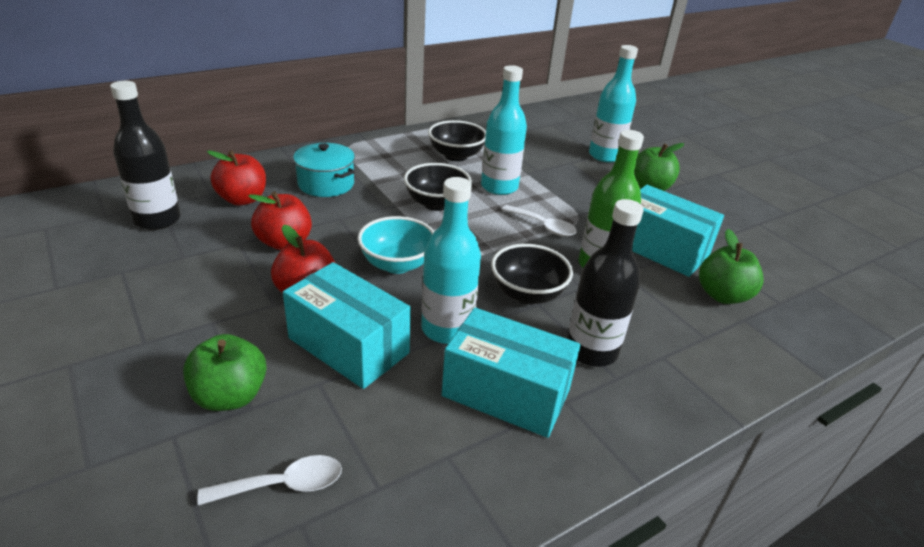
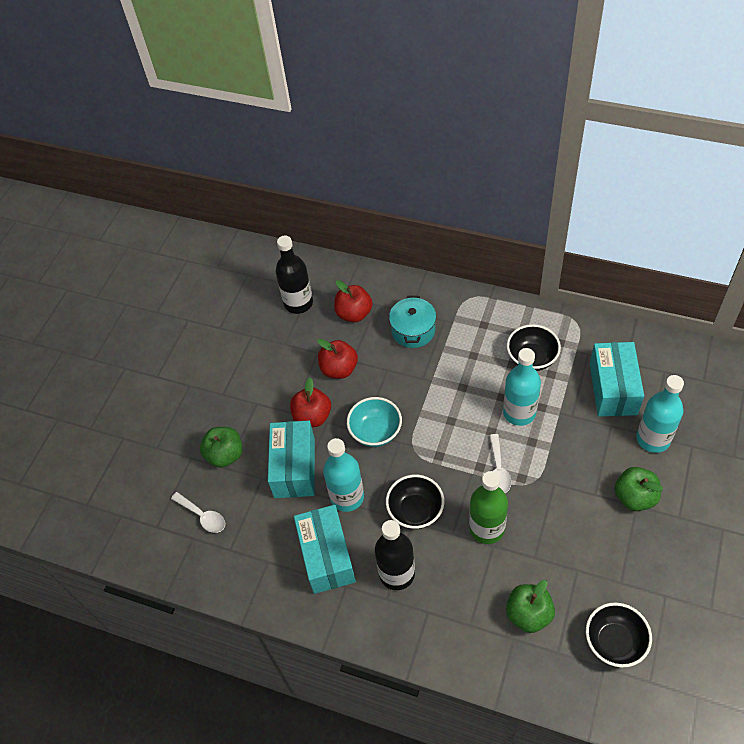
camera: 60 degrees right, 20 degrees up
(436, 203) = (457, 398): black bowl -> black bowl (614, 642)
(660, 249) = (548, 551): turquoise box -> turquoise box (613, 389)

